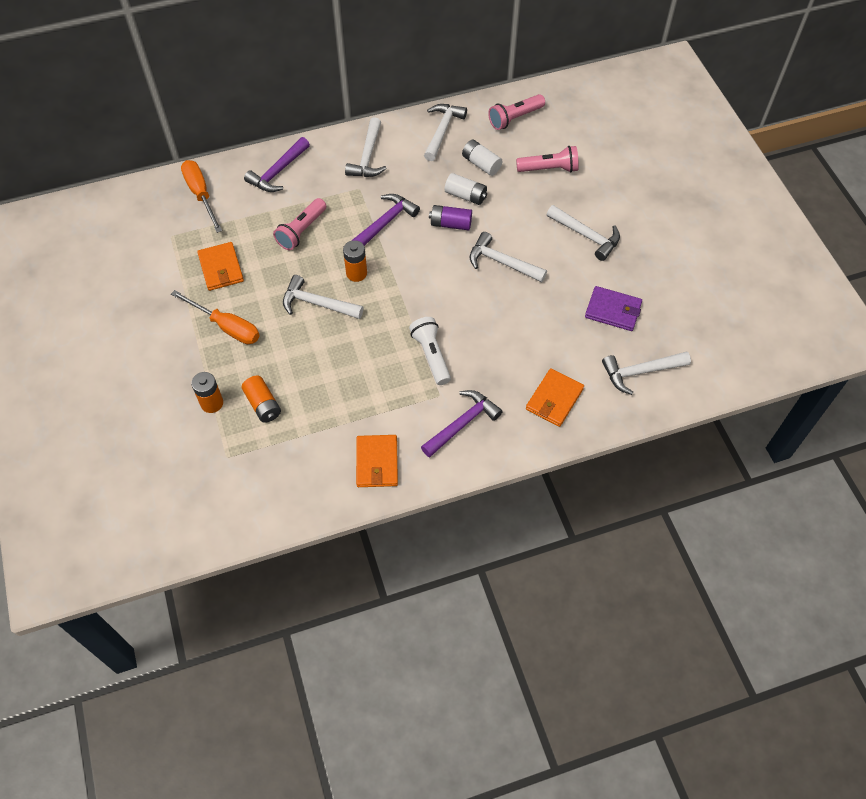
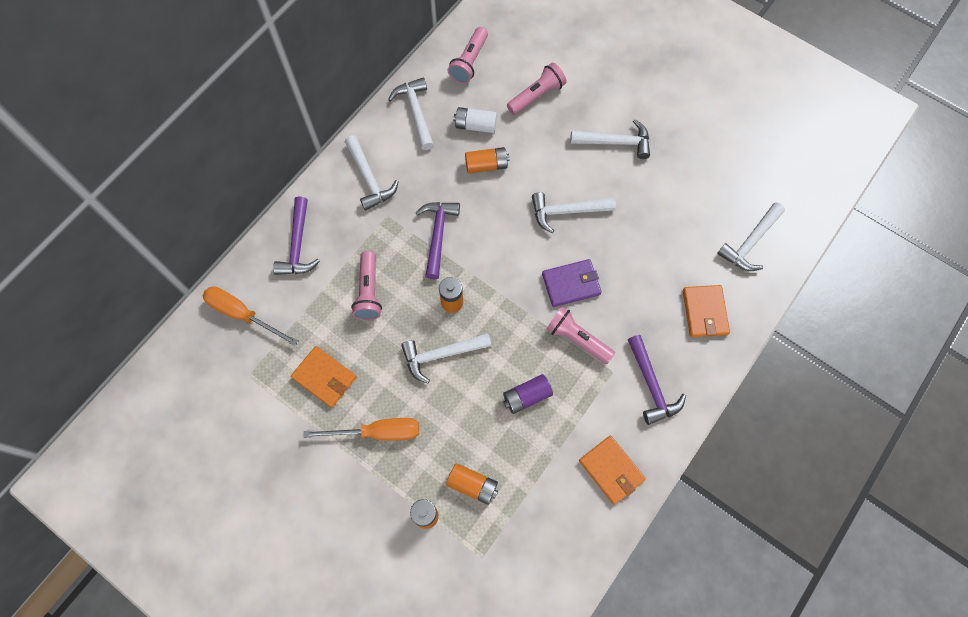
camera: 35 degrees left, 10 degrees up
(431, 355) = (577, 339): white flashlight -> pink flashlight
(450, 224) = (495, 201): purple battery -> purple battery (526, 396)
(462, 424) = (651, 385): purple hammer -> purple hammer turned 150 degrees clockwise
(465, 195) = (486, 165): white battery -> orange battery
(613, 310) = (688, 200): purple wallet -> purple wallet (571, 284)

